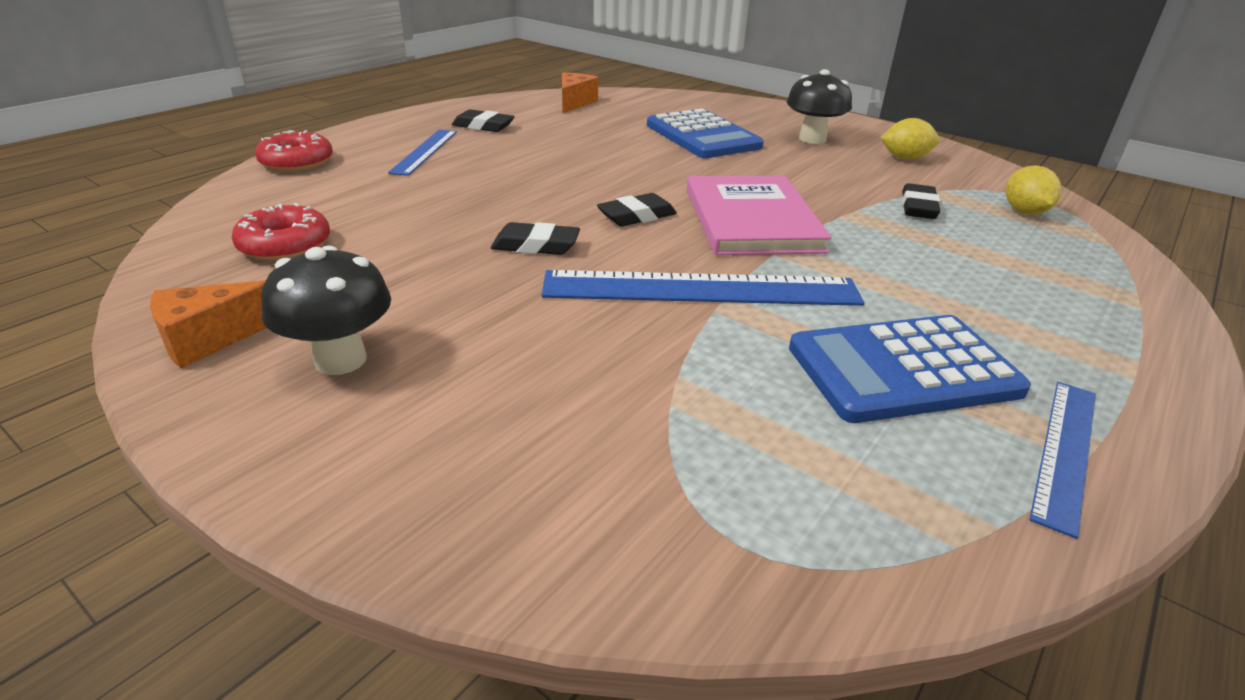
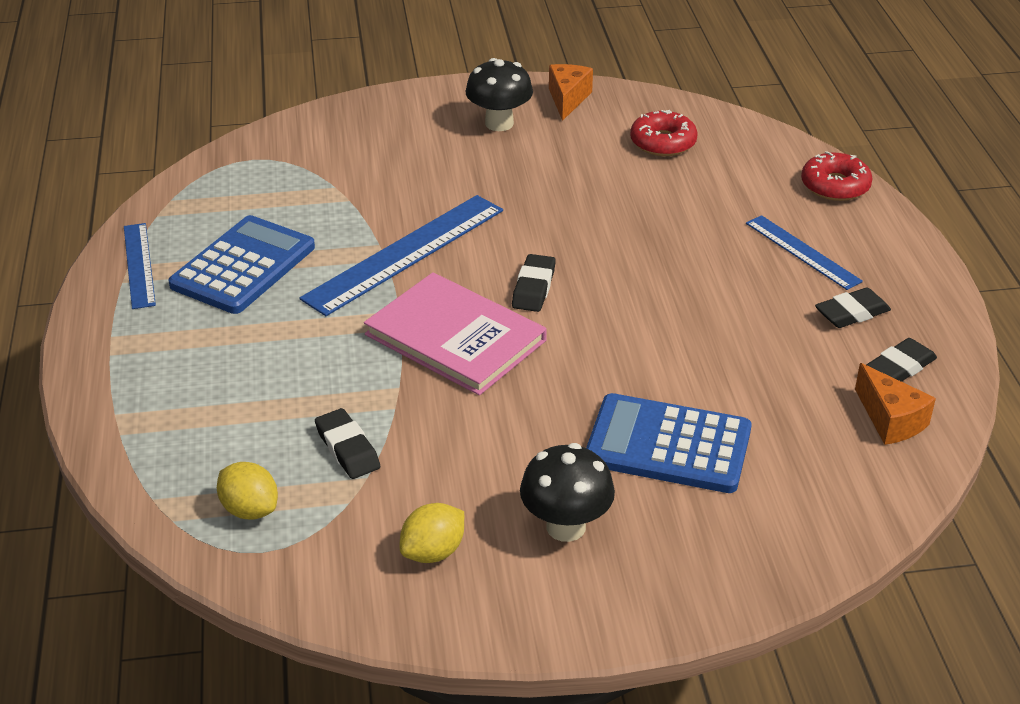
camera: 135 degrees right, 5 degrees up
(536, 246) = (544, 224): black eraser -> black eraser (900, 367)

